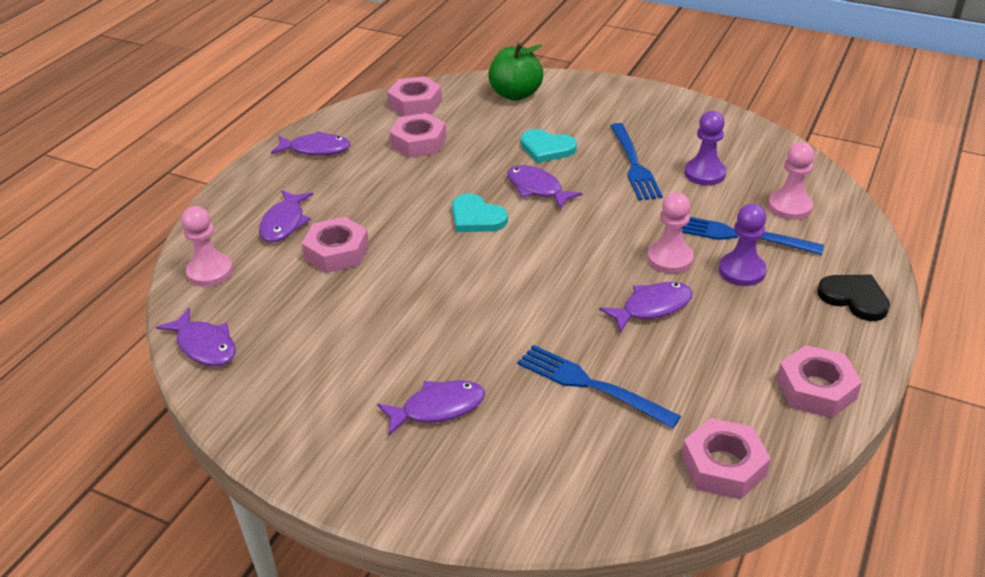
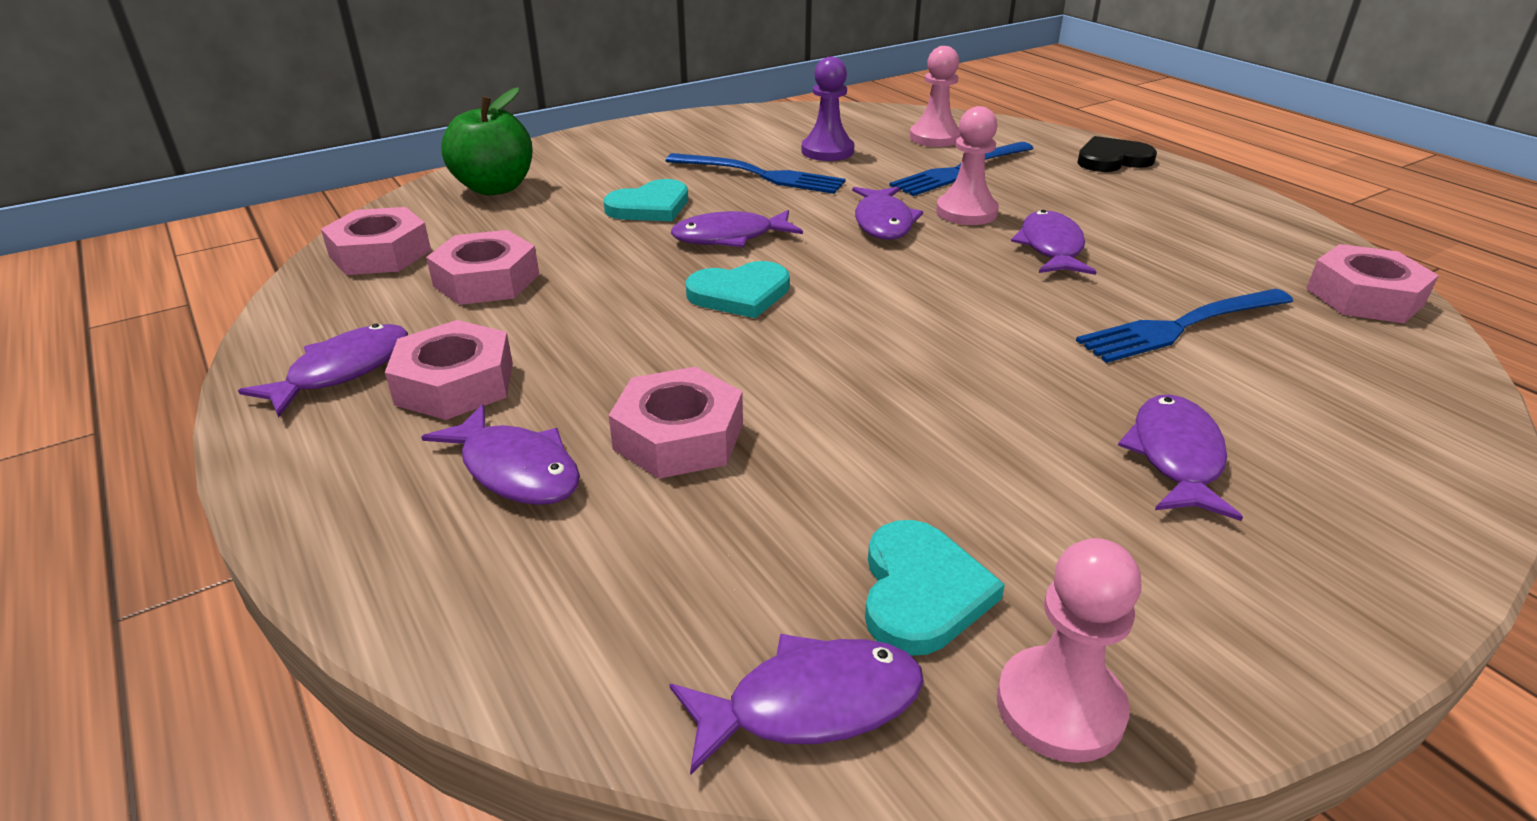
camera: 60 degrees left, 5 degrees down
(210, 271) = (552, 620): pink pawn -> pink pawn (1060, 707)
(280, 353) = (921, 592): none -> turquoise heart
(616, 232) = (883, 222): none -> purple fish
(742, 271) = (1023, 188): purple pawn -> none
(816, 389) = (1249, 216): pink nut -> pink nut (455, 383)

